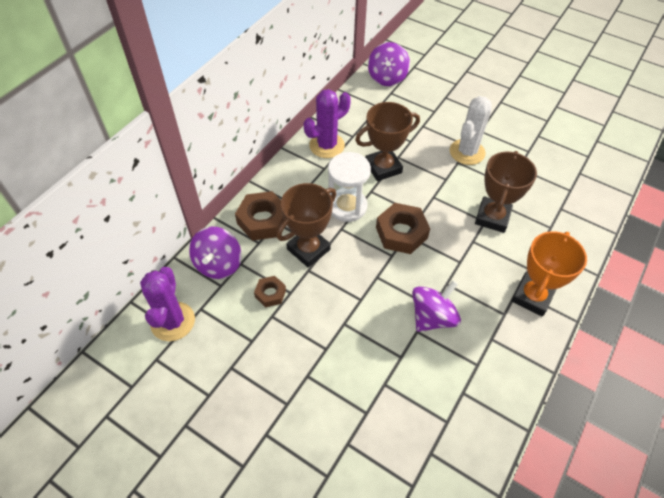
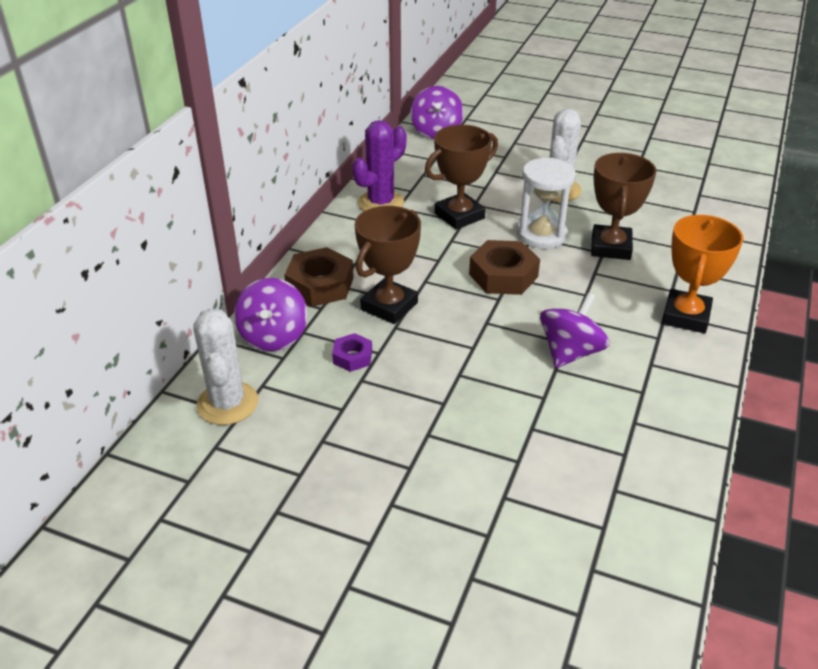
camera: 10 degrees left, 15 degrees down
(173, 321) = (227, 403): purple cactus -> white cactus
(270, 293) = (352, 357): brown nut -> purple nut
(347, 206) = (426, 258): white hourglass -> white hourglass (541, 235)

